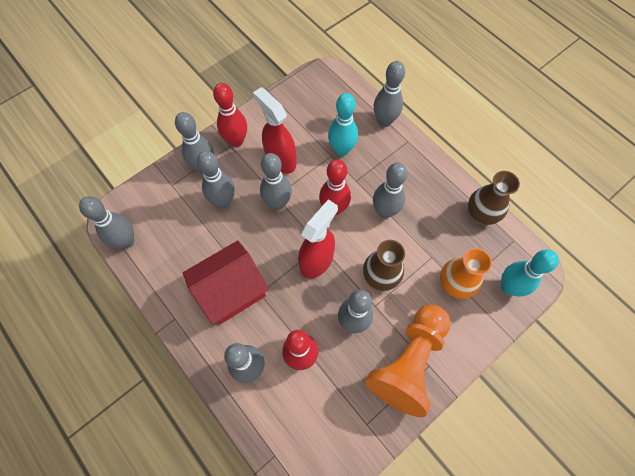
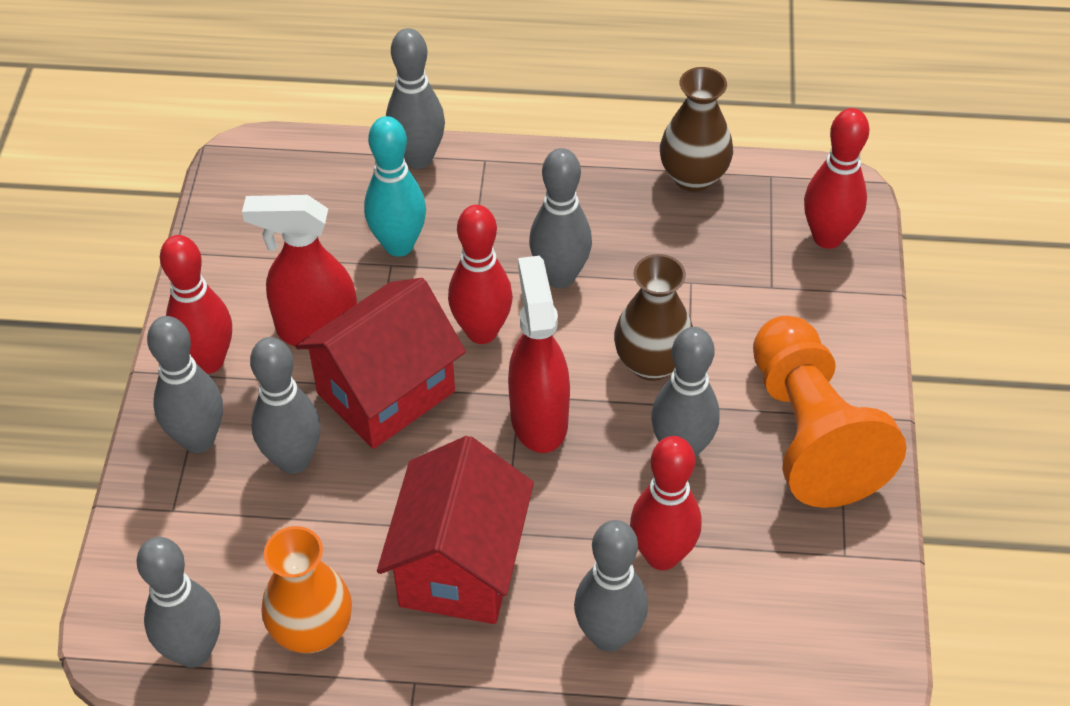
camera: 45 degrees left, 15 degrees down
(278, 203) = (386, 392): grey bowling pin -> red house
(455, 284) = (758, 289): orange vase -> orange vase (312, 630)
(508, 287) = (827, 237): turquoise bowling pin -> red bowling pin

